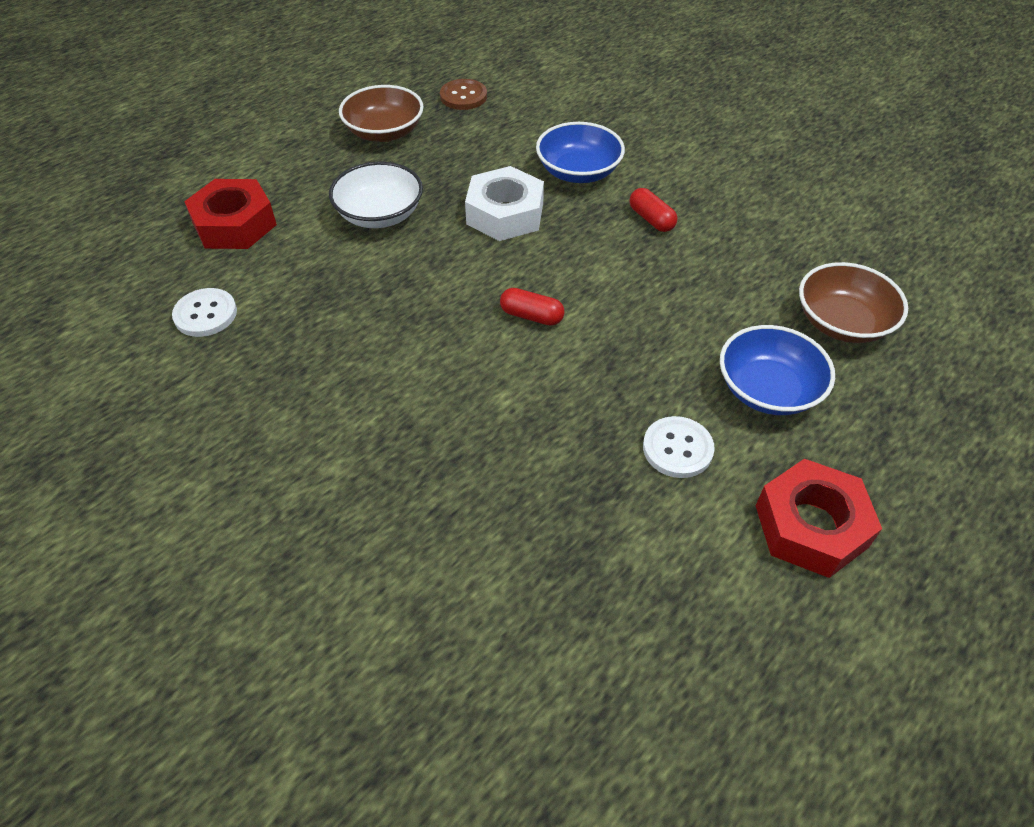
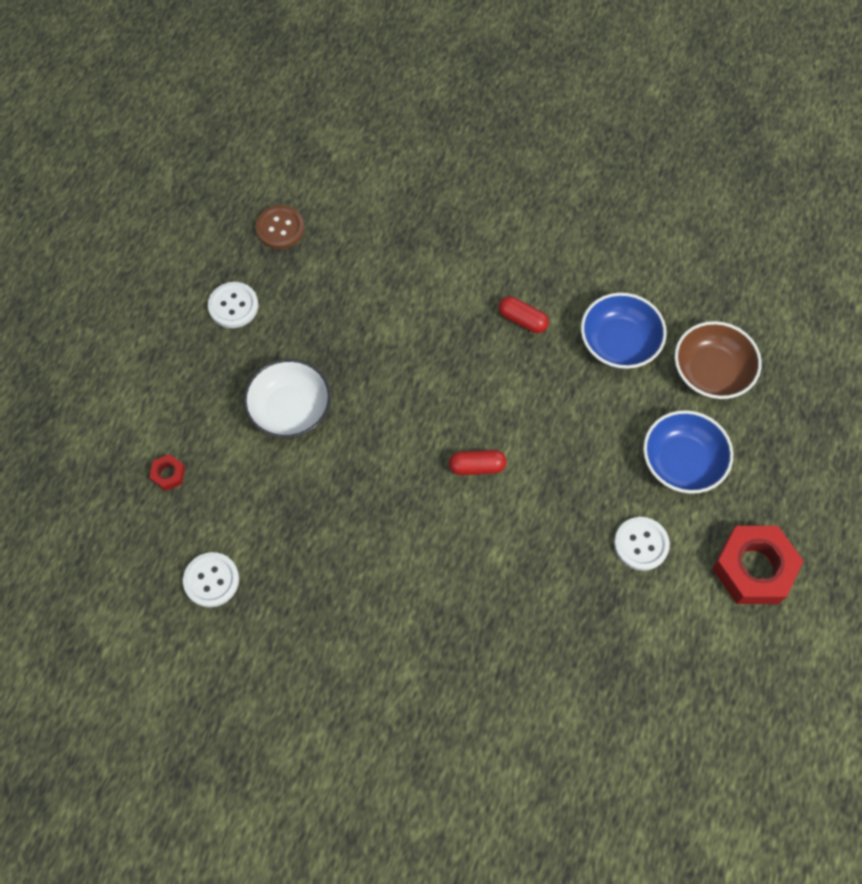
camera: 25 degrees left, 15 degrees up
(234, 224) = (168, 474): red nut -> red nut, size x0.44
(384, 132) = (233, 306): brown bowl -> white button
(505, 214) = (398, 364): white nut -> none
(578, 171) = (435, 287): blue bowl -> blue bowl (619, 343)

